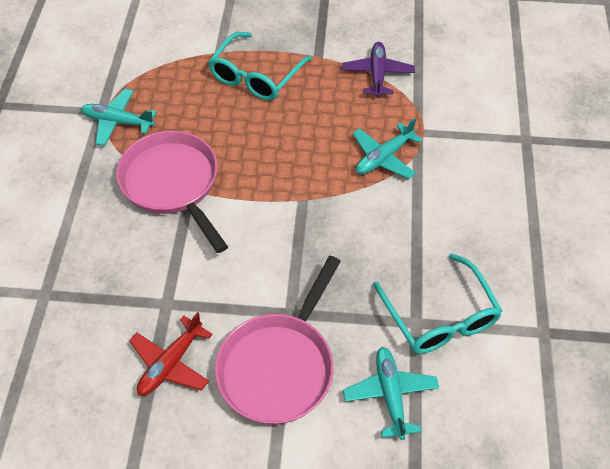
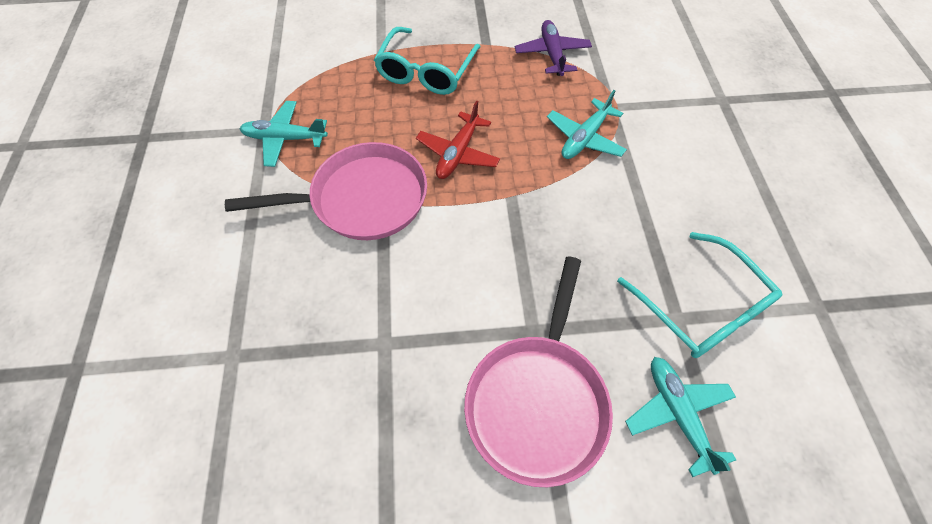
camera: 10 degrees left, 5 degrees up
(171, 363) = (406, 420): red plane -> red plane (458, 153)
(173, 184) = (361, 199): pink pan -> pink pan turned 120 degrees clockwise

